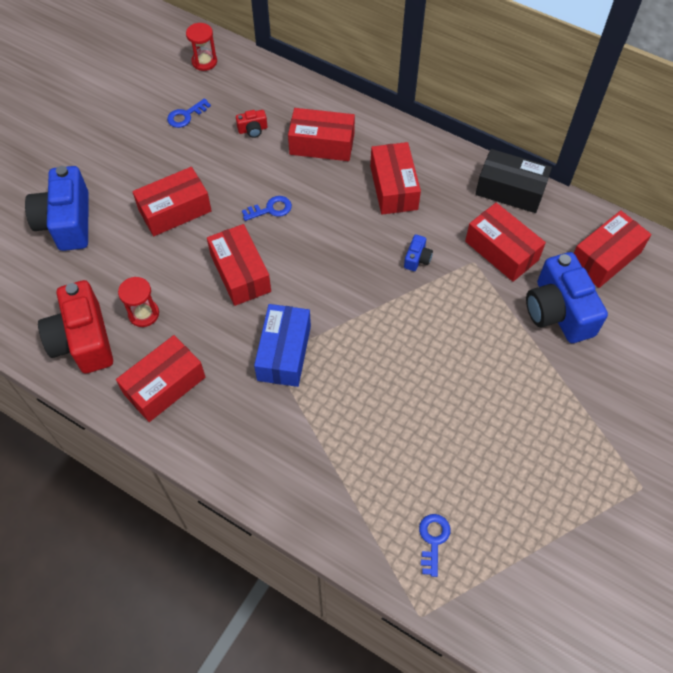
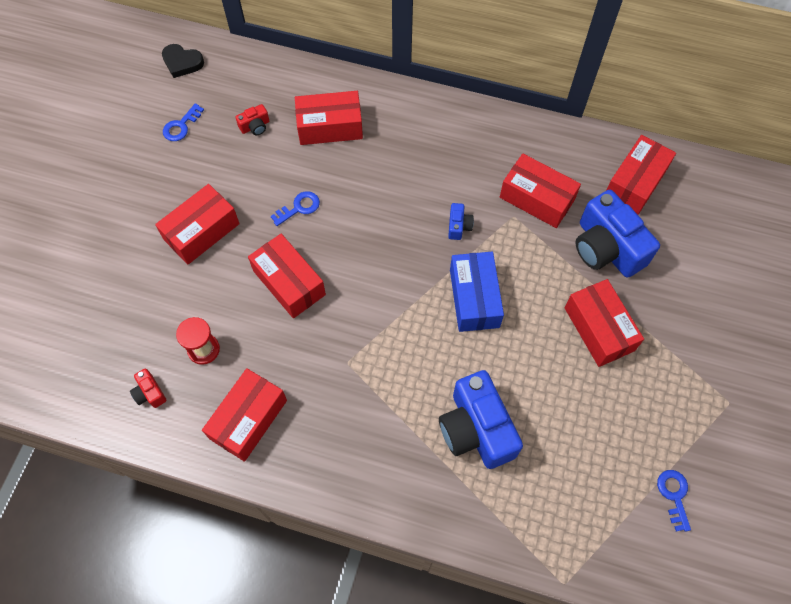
camera: 15 degrees left, 5 degrees up
(67, 222) = (92, 270): blue camera -> blue camera (476, 429)
(83, 340) = (150, 393): red camera -> red camera, size x0.43
(204, 62) = (182, 62): red hourglass -> black heart
(284, 353) = (357, 355): blue box -> blue box (474, 298)
(393, 187) = (414, 157): red box -> red box (599, 329)
(433, 540) = (554, 506): blue key -> blue key (674, 495)
(510, 190) = (527, 134): black box -> none

